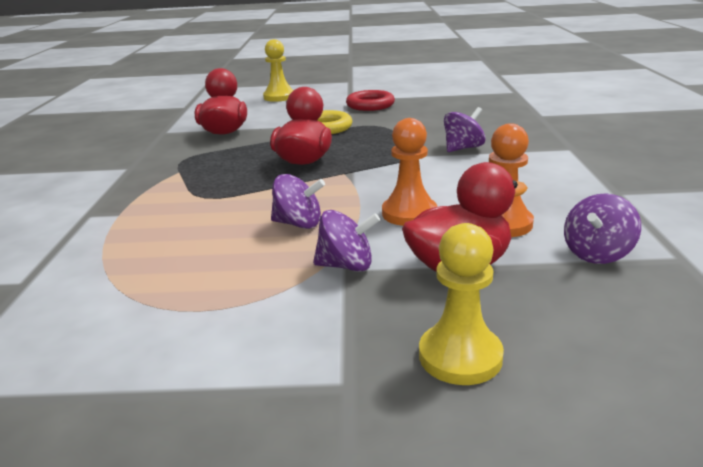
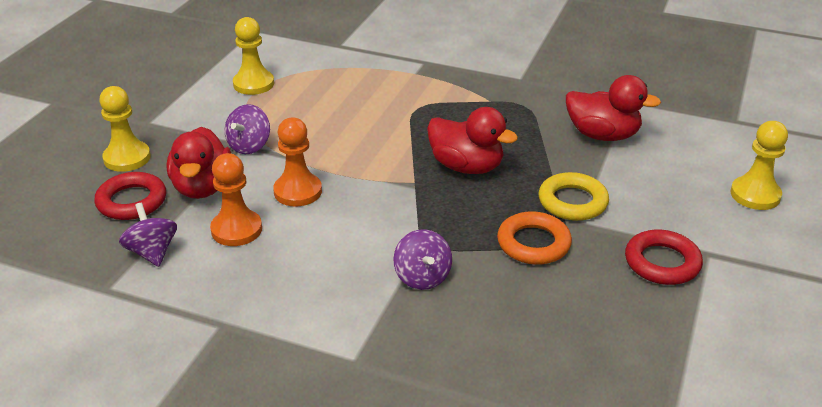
camera: 110 degrees right, 10 degrees up
(169, 318) = (253, 84): none -> yellow pawn
(298, 224) = (328, 139): purple spinning top -> none
(386, 130) = (533, 243): none -> orange ring
(542, 305) = (132, 201): none -> red ring

